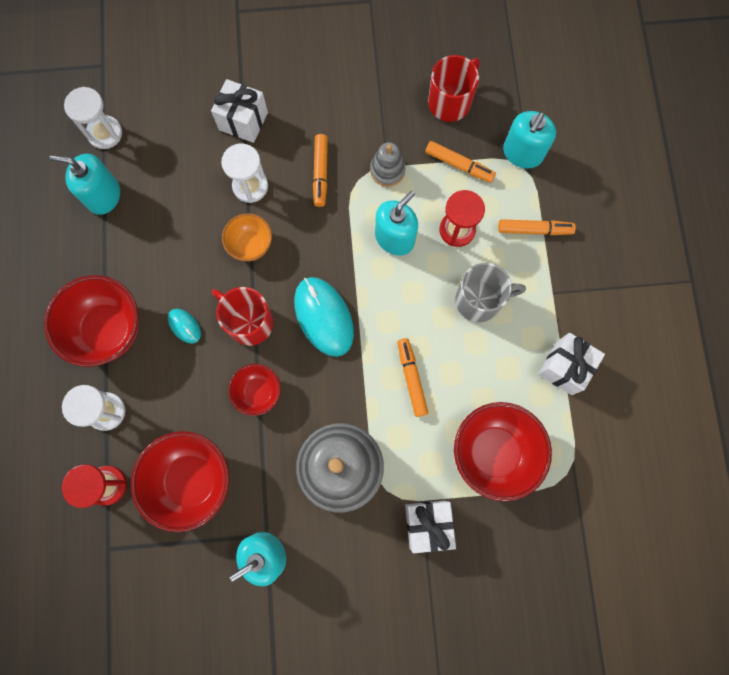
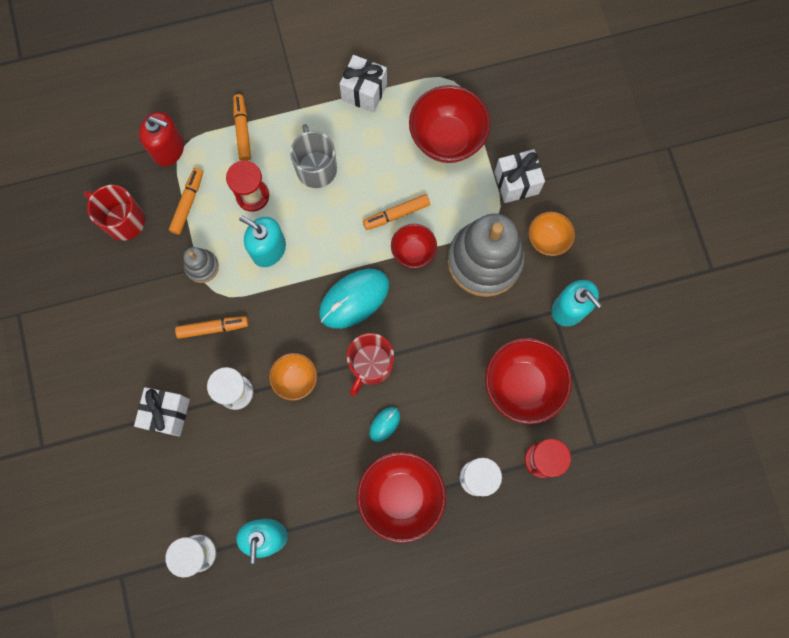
camera: 100 degrees left, 0 degrees up
(258, 392) = (433, 343): red bowl -> red bowl (413, 252)
(352, 546) = (547, 240): none -> orange bowl
(522, 153) = (168, 149): turquoise soap dispenser -> red soap dispenser

